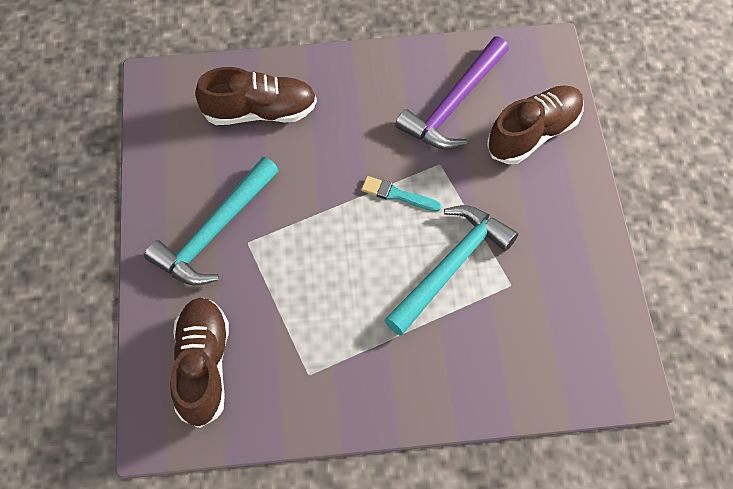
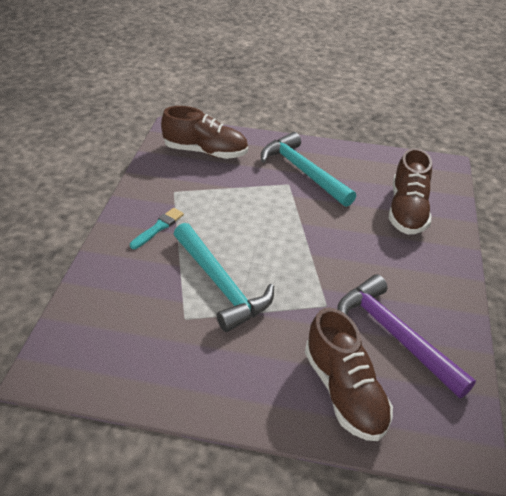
camera: 105 degrees right, 20 degrees down
(397, 195) = (302, 269): turquoise brush -> turquoise brush (158, 228)

